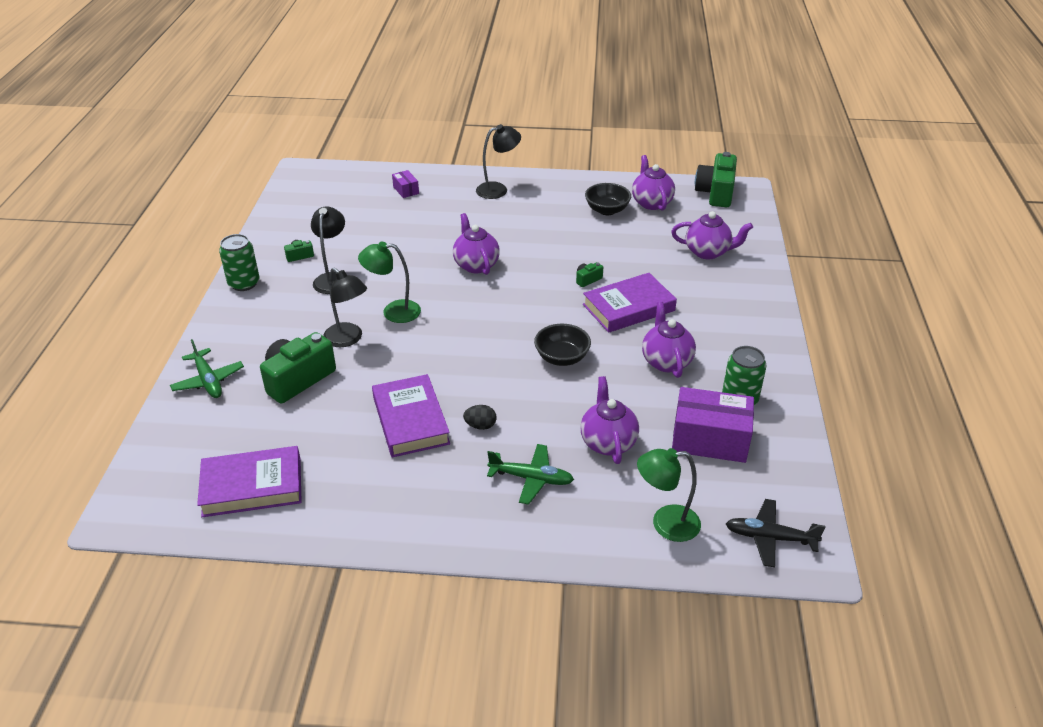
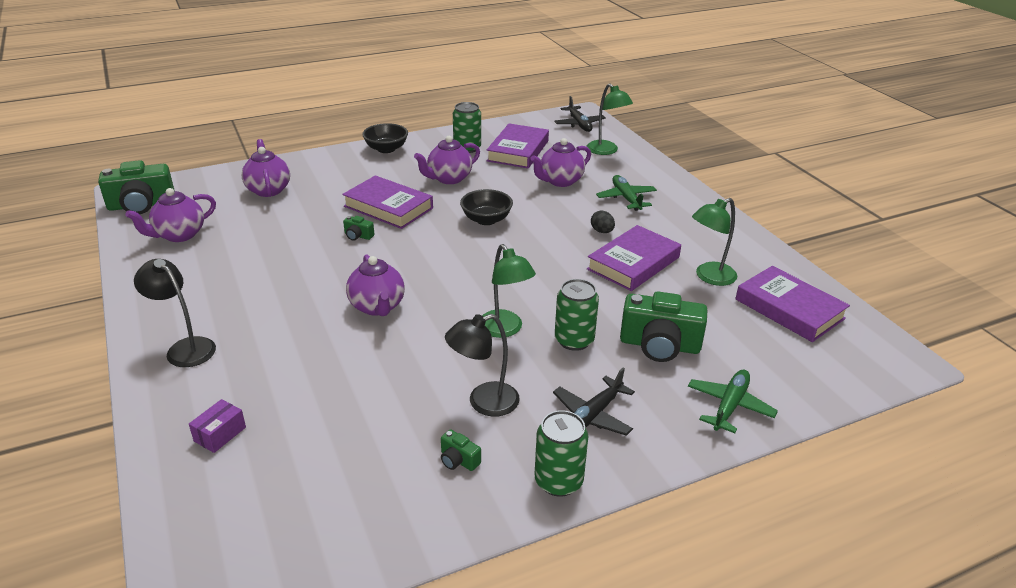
camera: 120 degrees left, 5 degrees down
(272, 316) = (592, 416): none -> black plane
(344, 460) = (709, 277): none -> green lamp
(348, 339) = (574, 340): black lamp -> green can
(476, 265) = (377, 307): purple teapot -> purple teapot turned 60 degrees counterclockwise
(607, 210) = (209, 257): black bowl -> black bowl (386, 149)
(710, 439) = (518, 151): purple box -> purple book

